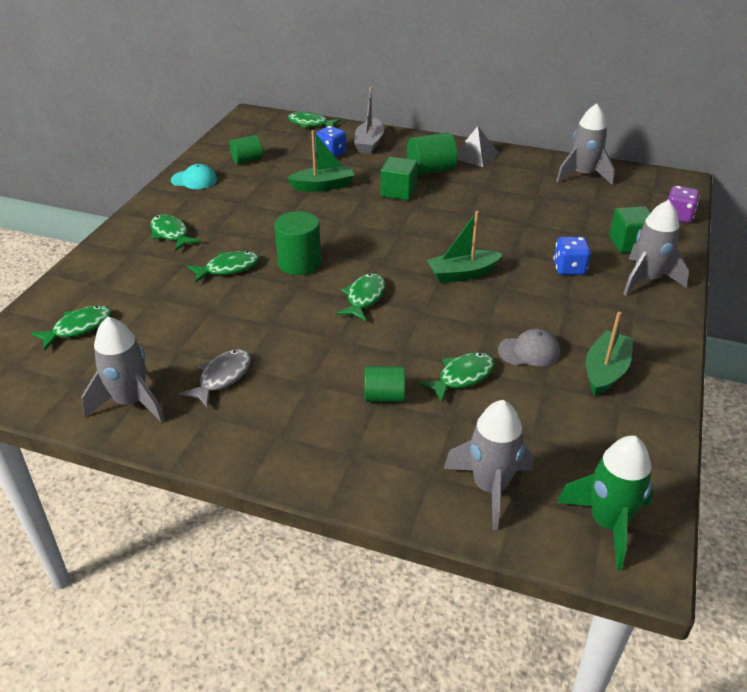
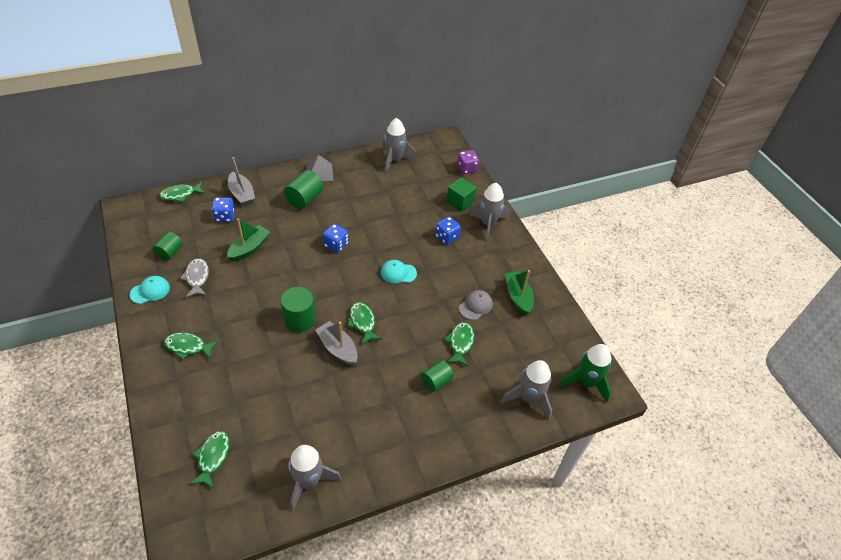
camera: 45 degrees left, 10 degrees up
(222, 377) = (342, 428): grey fish -> grey fish (197, 278)
(228, 268) = (259, 350): green fish -> none
(308, 306) = (338, 348): none -> grey boat
(398, 191) = (302, 228): green cube -> none
(418, 220) = (336, 245): none -> blue dice
(462, 274) = (398, 273): green boat -> turquoise cap

